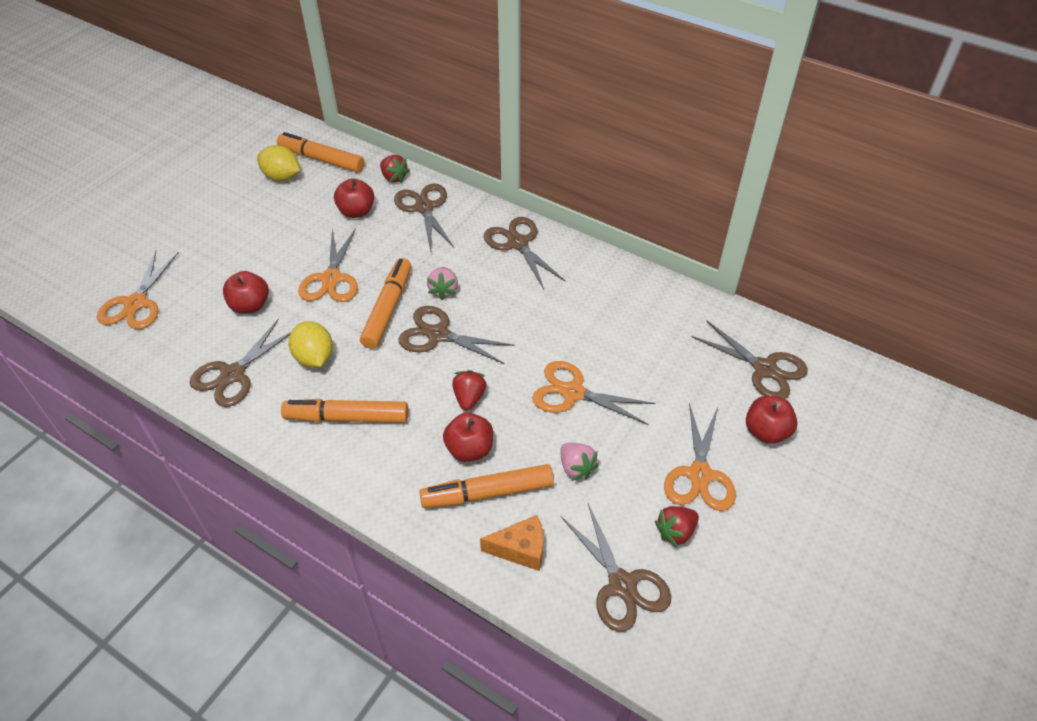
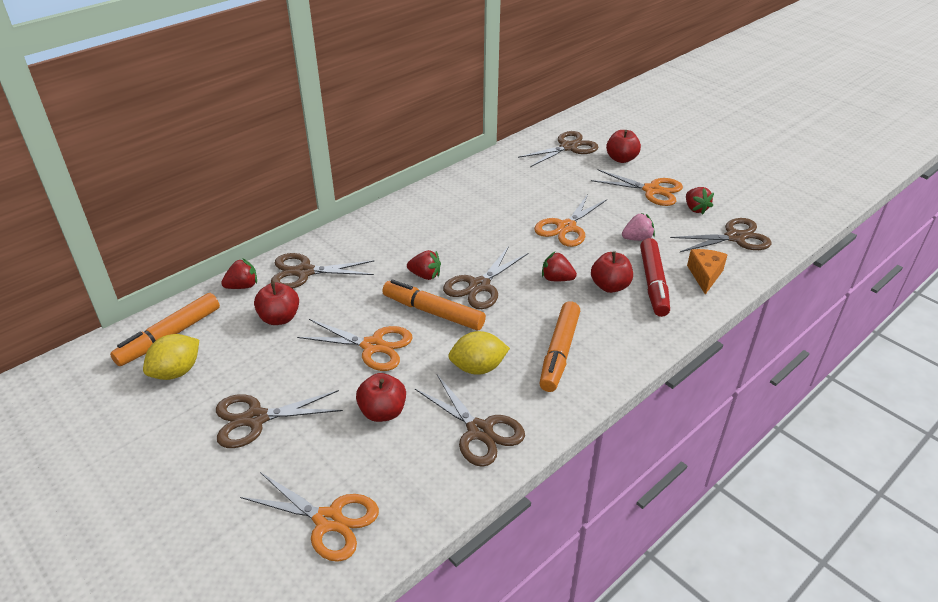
camera: 75 degrees left, 10 degrees down
(443, 290) = (425, 275): pink strawberry -> red strawberry
(487, 493) = (653, 283): orange marker -> red marker
(518, 243) = (387, 226): brown scissors -> brown scissors (255, 418)

